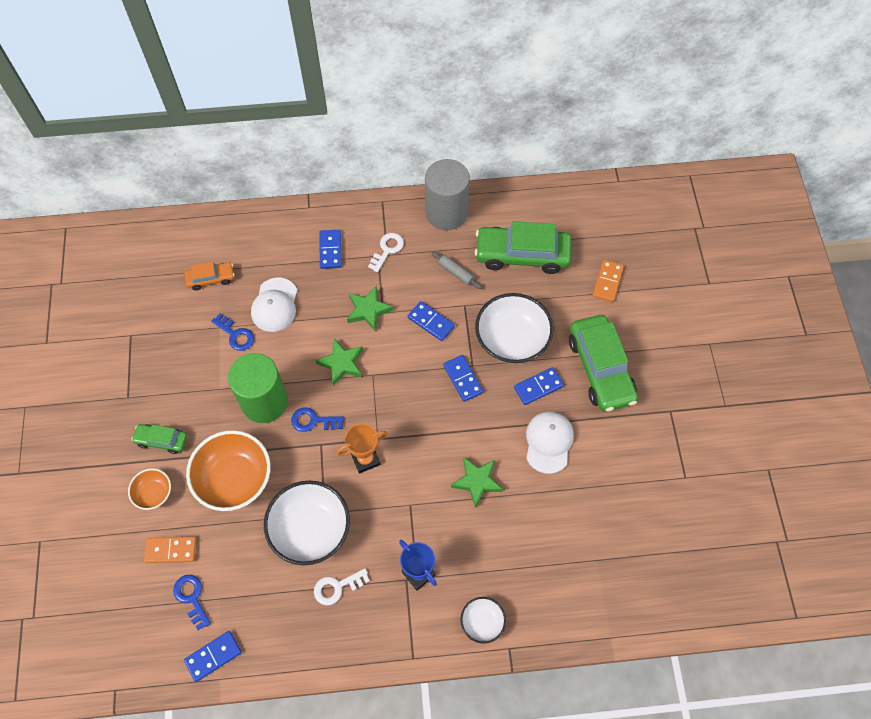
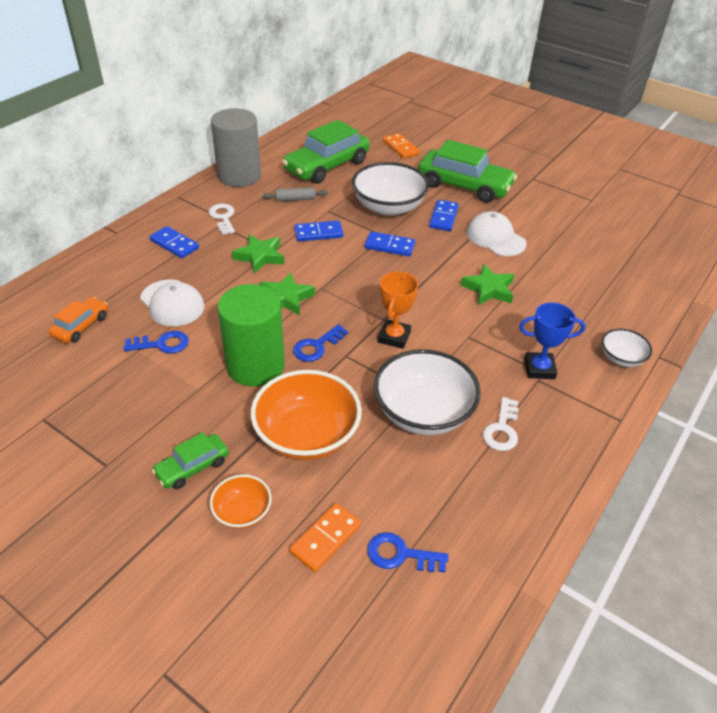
camera: 50 degrees left, 20 degrees down
(213, 656) = (488, 577): blue domino -> none

